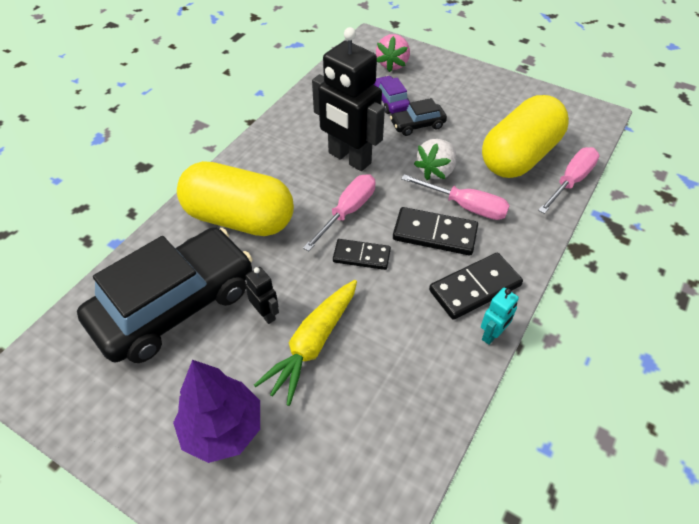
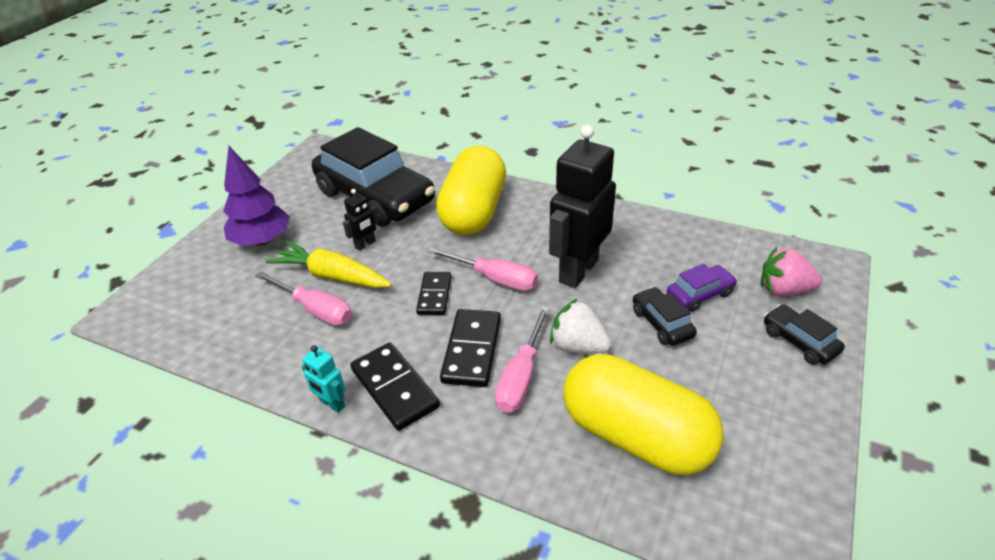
camera: 85 degrees right, 10 degrees down
(441, 71) = (799, 341): none -> black car
(570, 181) = (599, 501): pink screwdriver -> pink screwdriver (315, 309)

